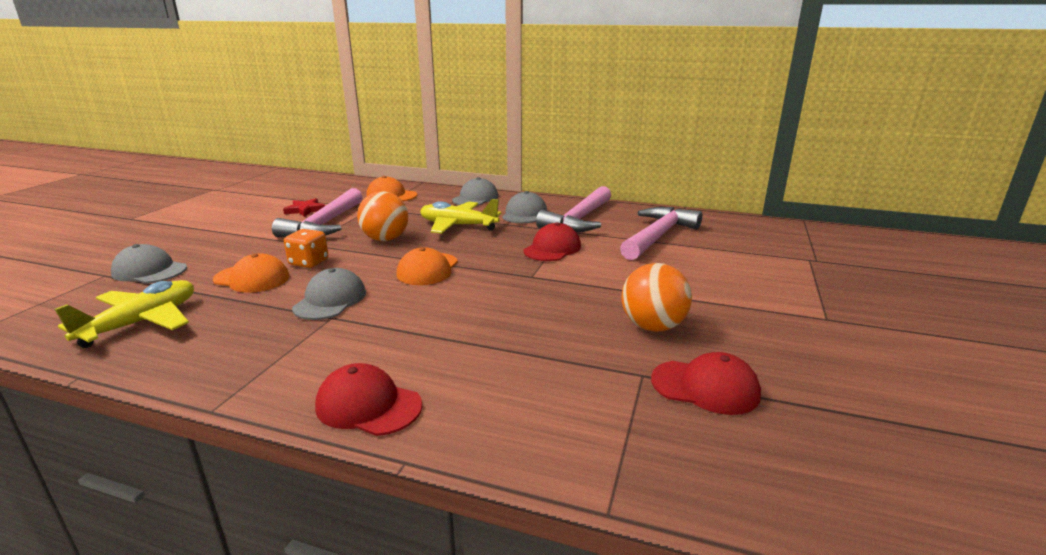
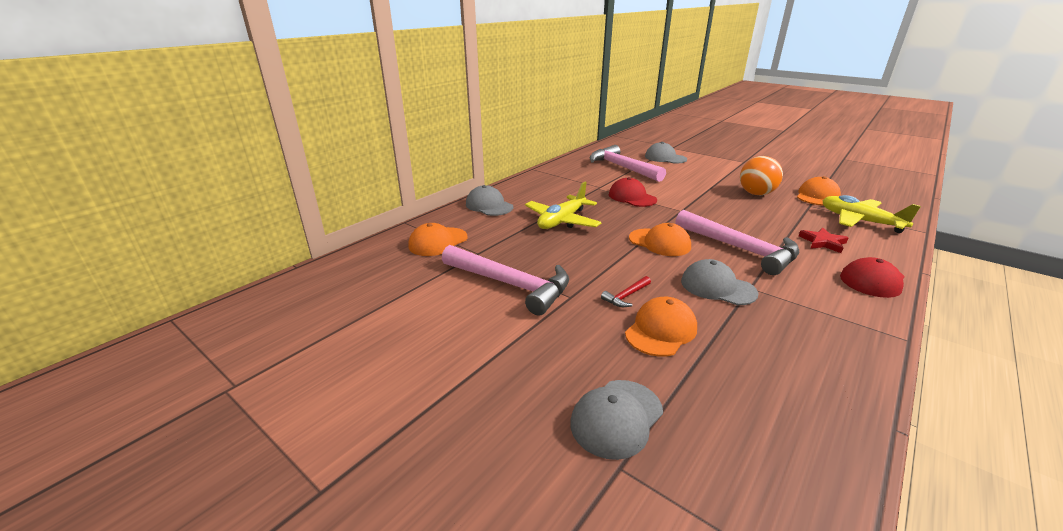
camera: 70 degrees left, 5 degrees up
(142, 322) = (771, 400): yellow plane -> yellow plane (859, 221)
(305, 210) = (444, 296): red star -> red star (823, 242)
(309, 262) = (626, 296): orange dice -> red hammer
(385, 239) = (579, 254): orange ball -> none
(524, 214) = (549, 194): grey cap -> grey cap (665, 158)
(579, 220) = (576, 180): pink hammer -> pink hammer (740, 249)
(705, 387) = (817, 196): red cap -> orange cap

